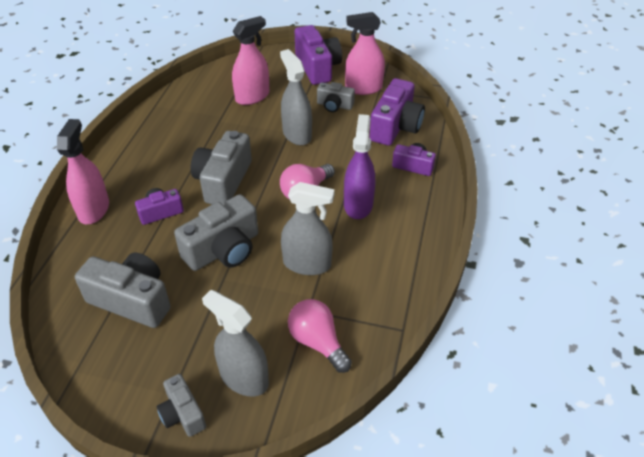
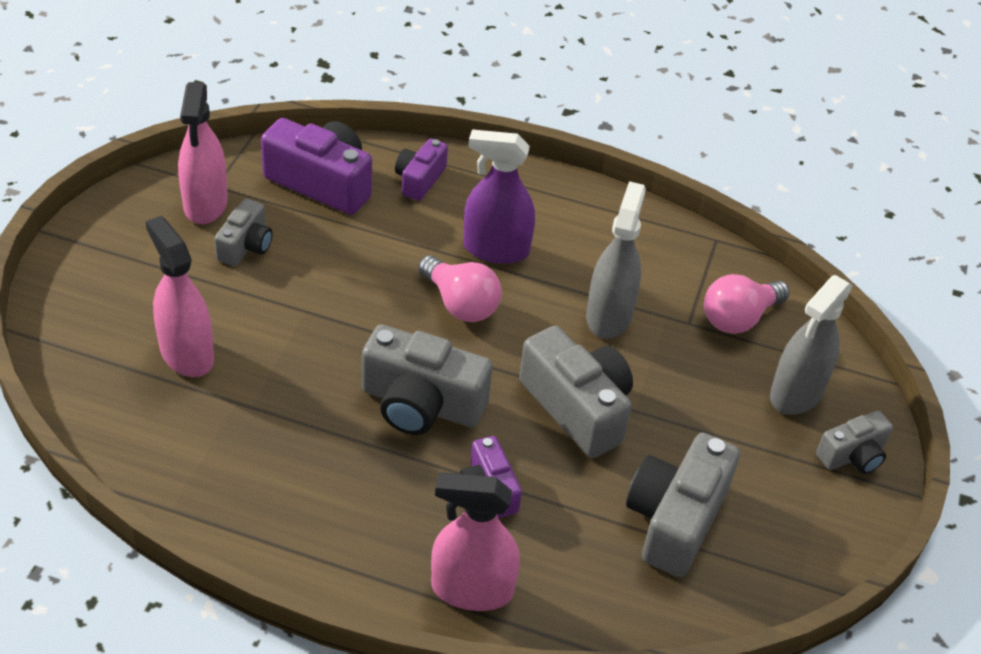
camera: 90 degrees left, 0 degrees up
(297, 134) = (316, 301): grey spray bottle -> none
(317, 67) = (118, 255): purple camera -> none

